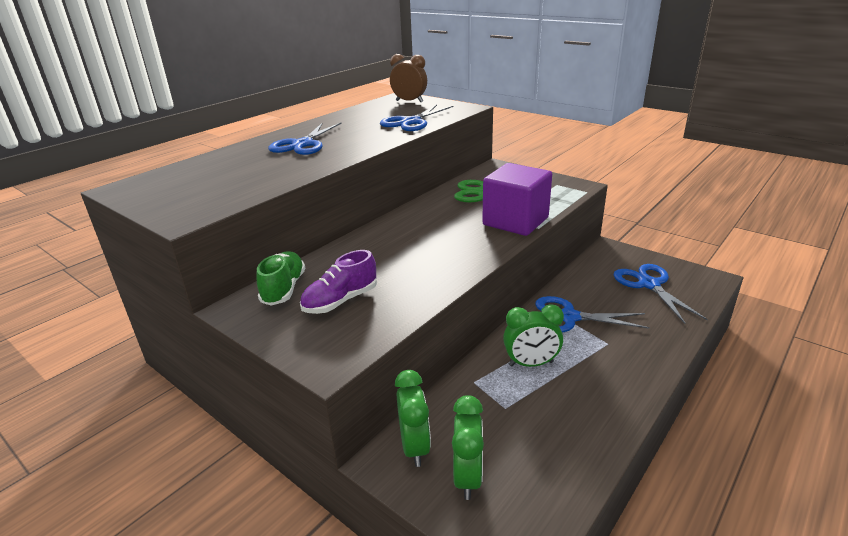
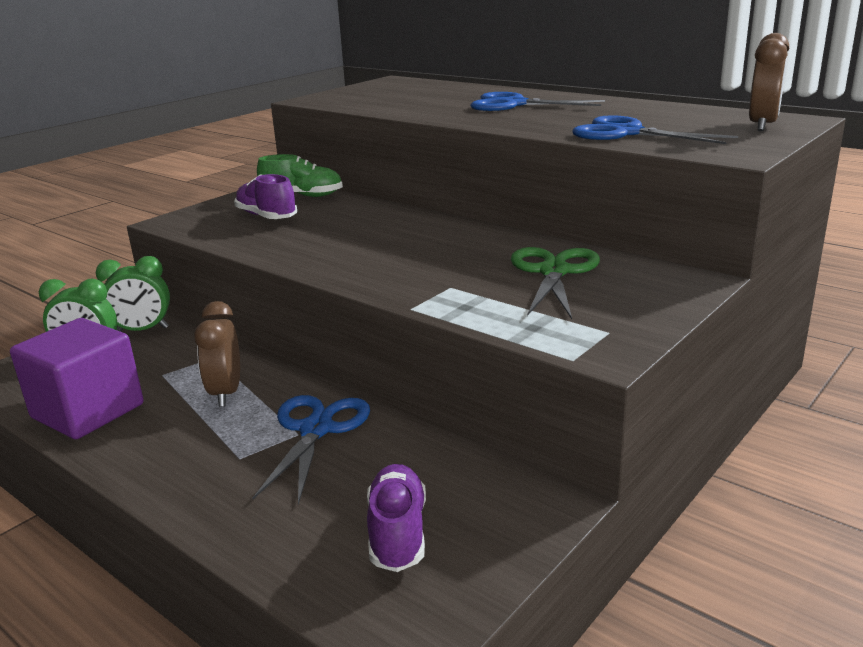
camera: 90 degrees right, 5 degrees down
(515, 221) = (437, 293): purple cube -> purple cube (88, 411)
(531, 363) = (226, 393): green clock -> brown clock
(649, 284) = (397, 533): blue scissors -> purple shoe

